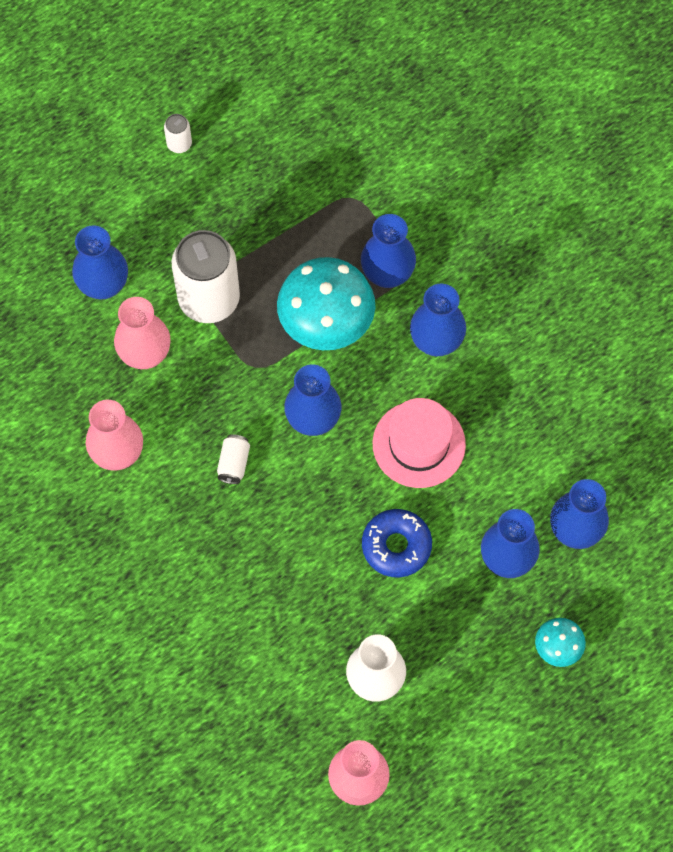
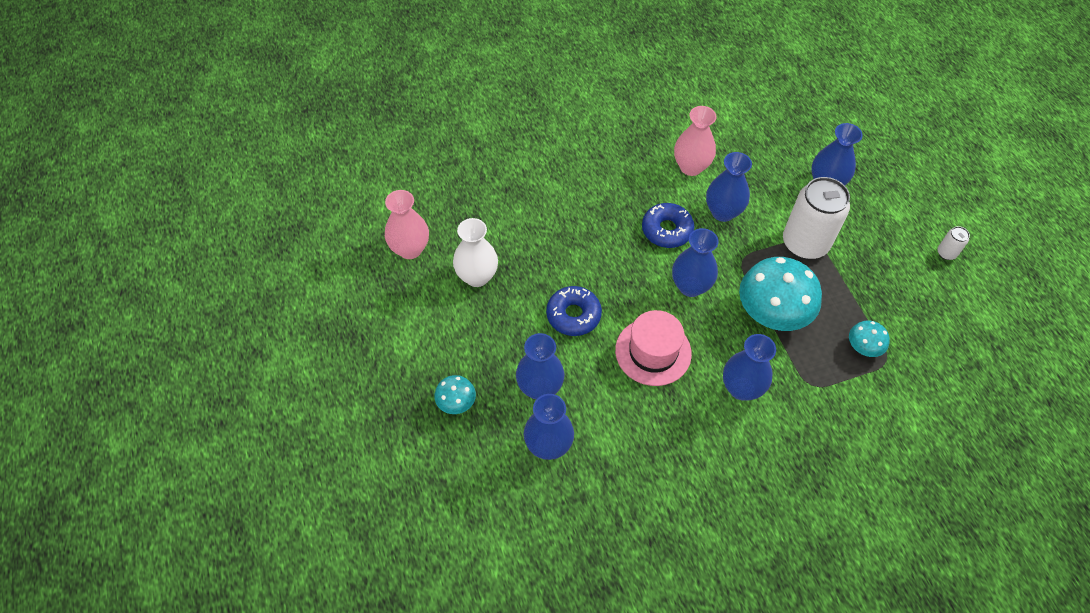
camera: 105 degrees right, 10 degrees down
(145, 354) = (765, 196): pink vase -> none
(234, 463) = (667, 230): white can -> blue donut
(342, 222) = (863, 348): none -> turquoise mushroom
(387, 274) = (810, 368): blue vase -> blue vase (723, 212)

